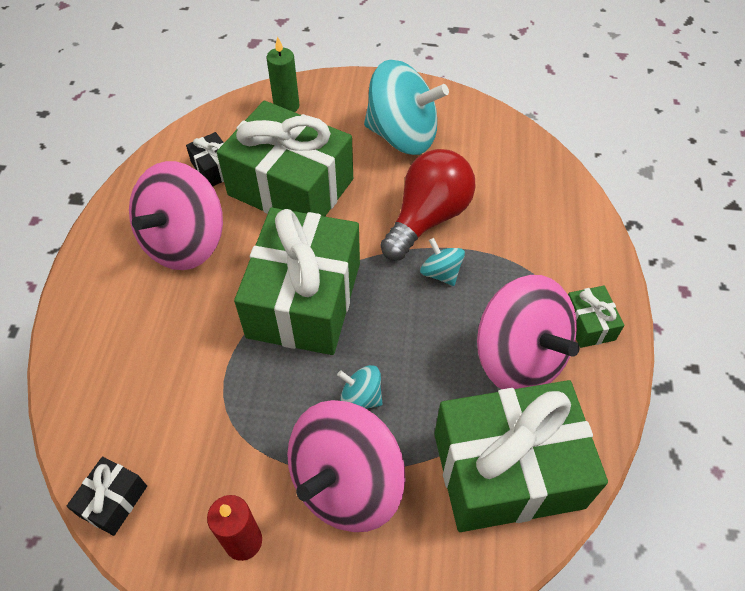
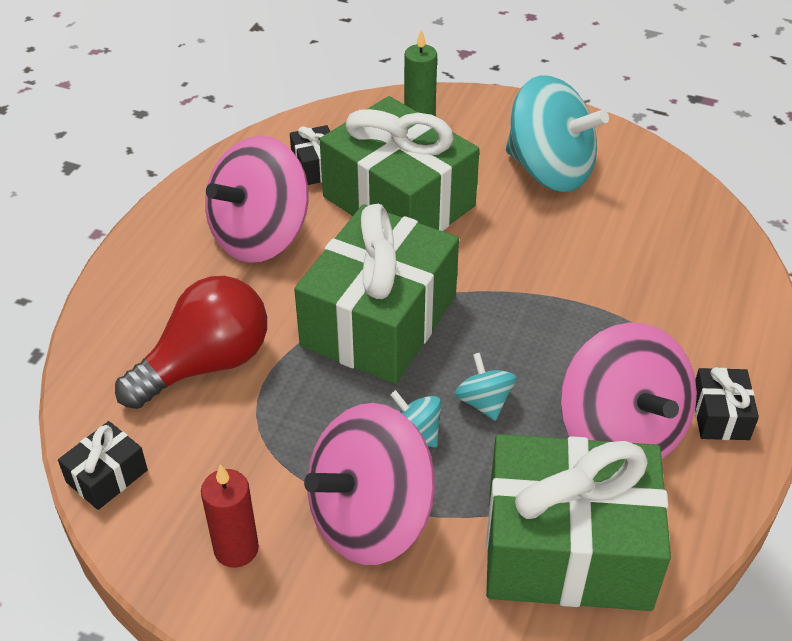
camera: 15 degrees right, 10 degrees down
(427, 218) = (553, 263): red light bulb -> red light bulb (206, 364)
(440, 273) = (551, 324): turquoise spinning top -> turquoise spinning top (484, 402)
(588, 324) = (720, 415): green gift -> black gift

